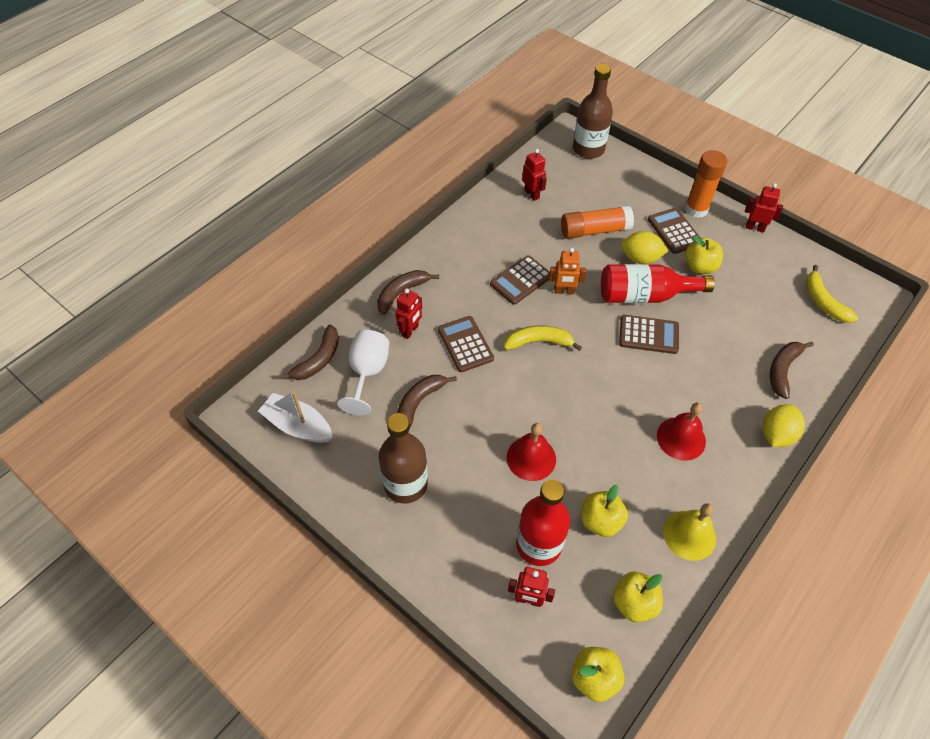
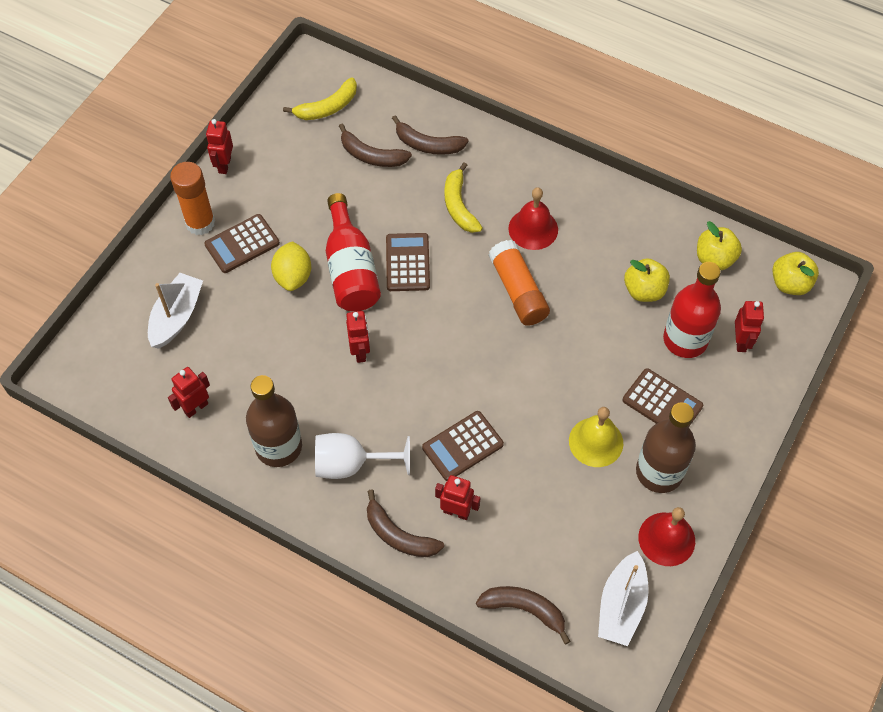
camera: 100 degrees left, 5 degrees up
(367, 373) = (530, 546): white goblet -> white goblet (351, 464)
(419, 403) = (555, 480): brown banana -> brown banana (371, 156)
(521, 280) = (351, 400): brown calculator -> brown calculator (662, 403)
(531, 458) = (593, 358): red bell -> red bell (666, 539)
(539, 342) = (441, 369): yellow banana -> yellow banana (459, 205)
(564, 291) = (360, 352): orange robot -> red robot
(588, 149) = (97, 349): brown bottle -> brown bottle (278, 446)
(594, 230) = (253, 328): orange glue stick -> orange glue stick (518, 291)
(610, 190) = (177, 317): none -> white boat
(689, 535) = (635, 219): yellow bell -> yellow bell (596, 442)
(700, 267) = (296, 217): yellow apple -> none
(776, 435) = (507, 152): yellow lemon -> none

